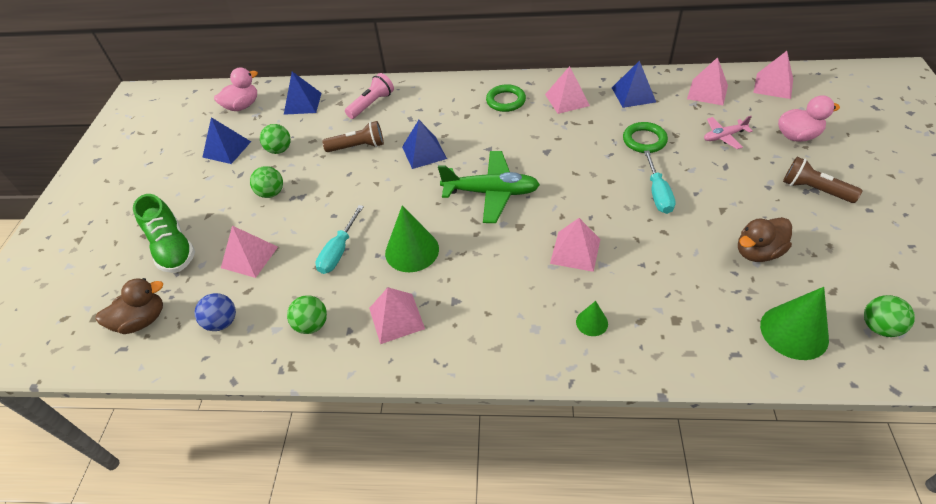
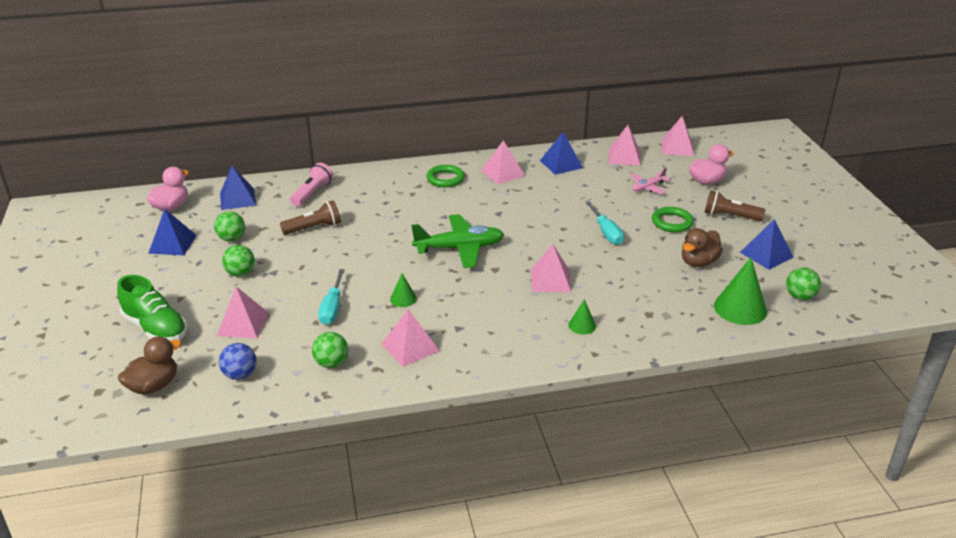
camera: 20 degrees left, 15 degrees down
(412, 250) = (403, 298): green cone -> green cone, size x0.52
(424, 152) = (383, 225): blue pyramid -> blue pyramid (766, 254)
(644, 140) = (582, 196): green ring -> green ring (672, 222)

